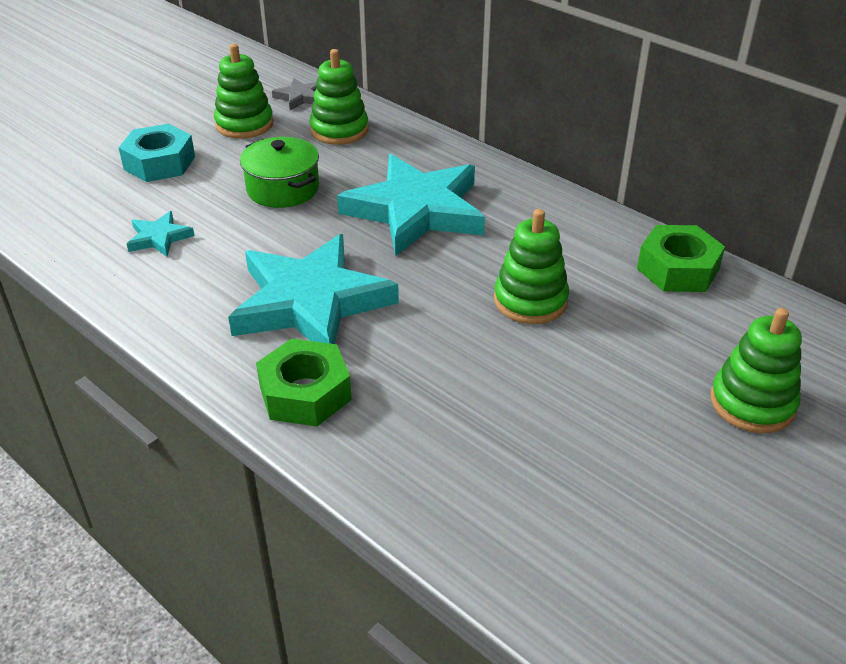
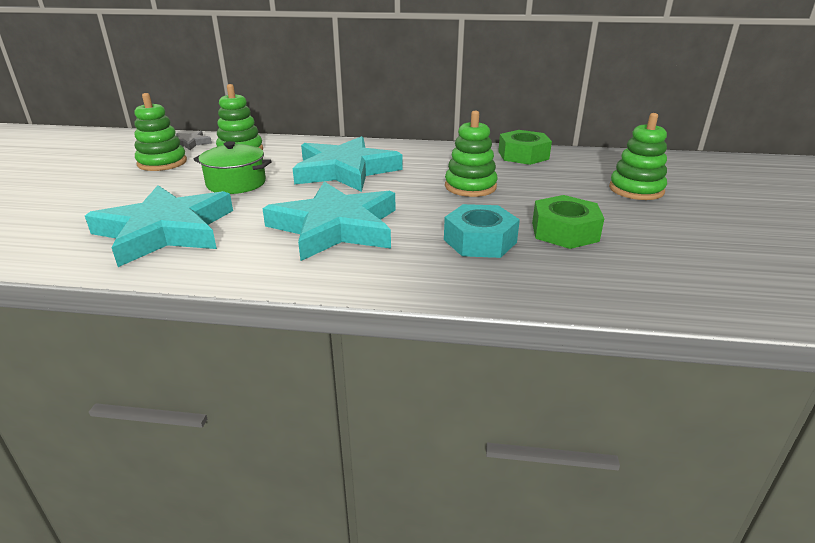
camera: 35 degrees left, 10 degrees down
(159, 163) = (112, 195): turquoise nut -> turquoise nut (480, 241)
(159, 238) = (165, 231): turquoise star -> turquoise star, size x2.33
(305, 393) = (398, 270): green nut -> green nut (564, 231)

